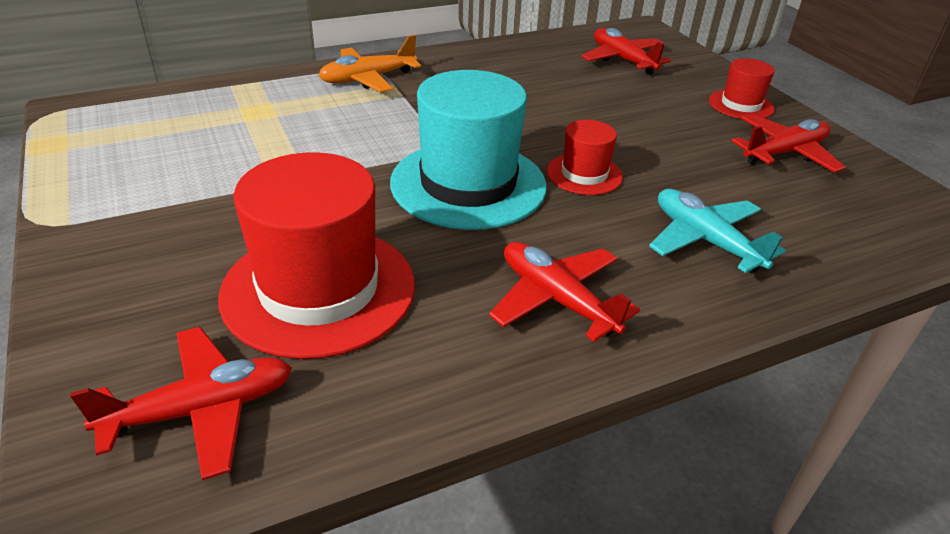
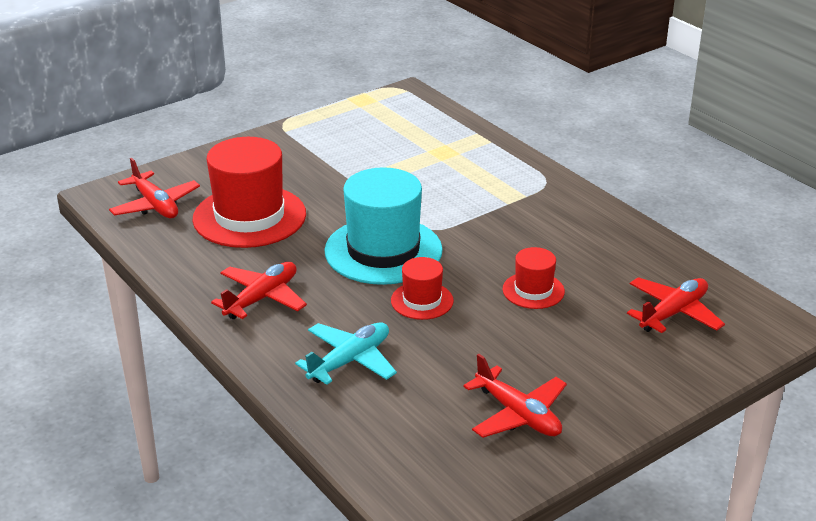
camera: 80 degrees right, 5 degrees down
(368, 79) = (526, 183): orange plane -> none
(741, 105) = (612, 392): red hat -> red hat (533, 290)

